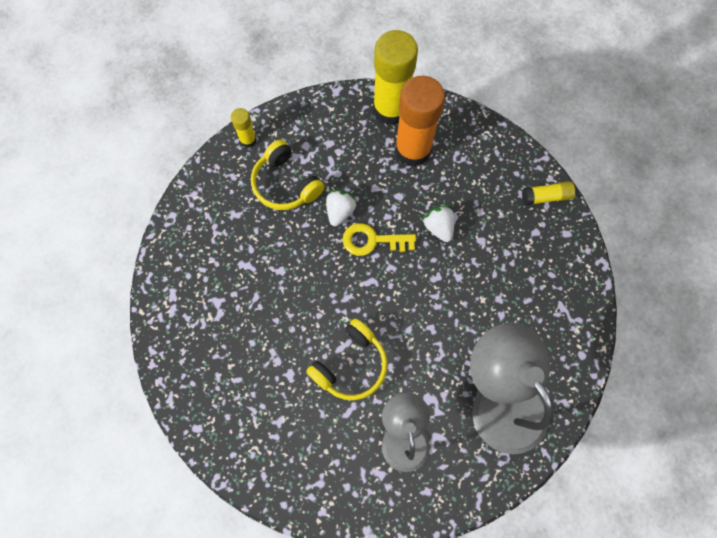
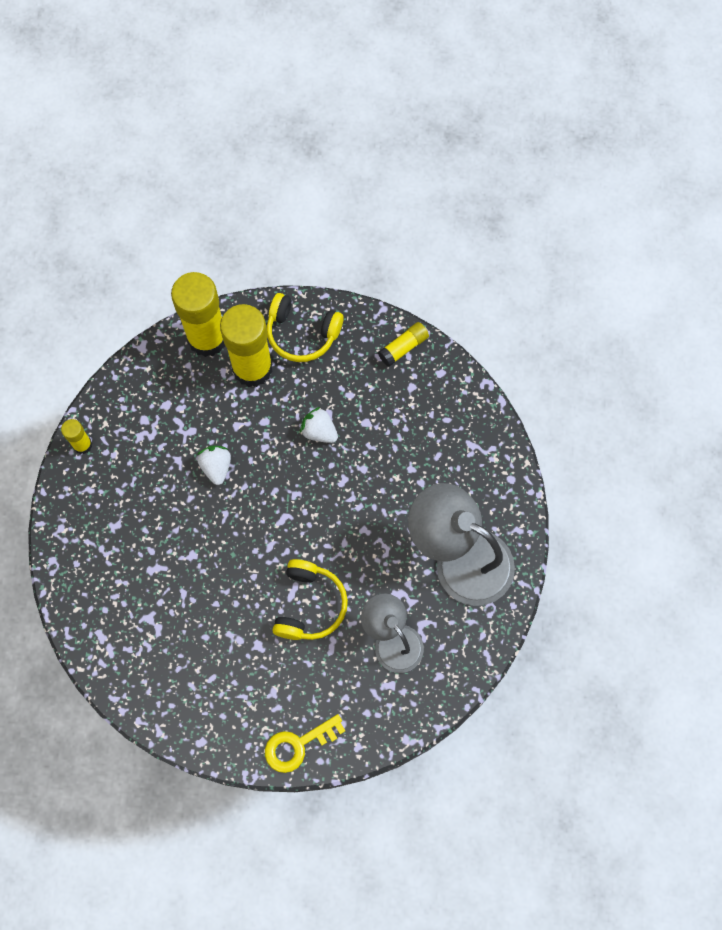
camera: 30 degrees left, 0 degrees up
(285, 184) = (147, 469): yellow headphones -> yellow headphones (302, 333)
(372, 240) = (263, 478): yellow key -> yellow key (297, 745)
(413, 150) = (252, 368): orange glue stick -> yellow glue stick

